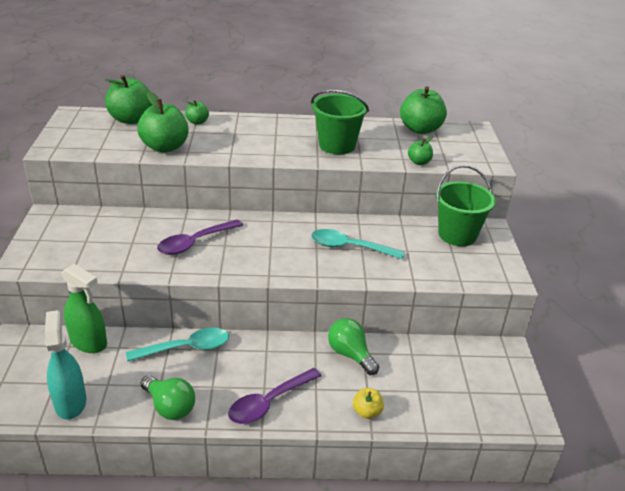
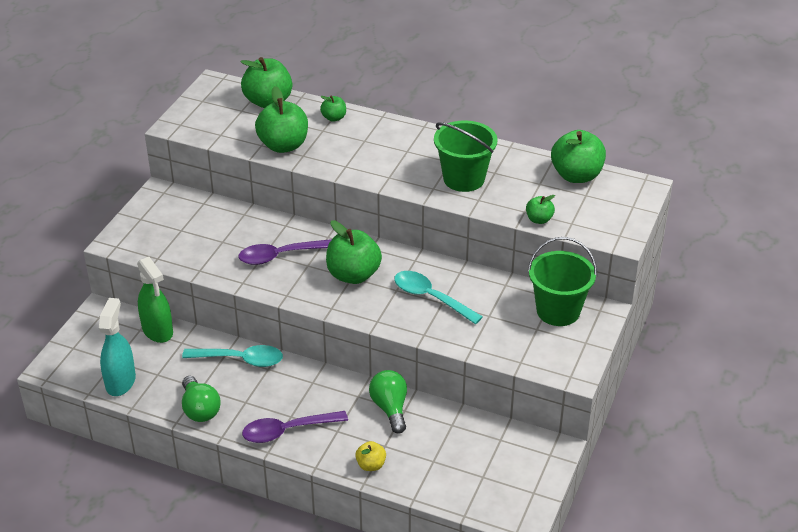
camera: 25 degrees right, 5 degrees up
(271, 244) = (353, 275): none -> green apple

